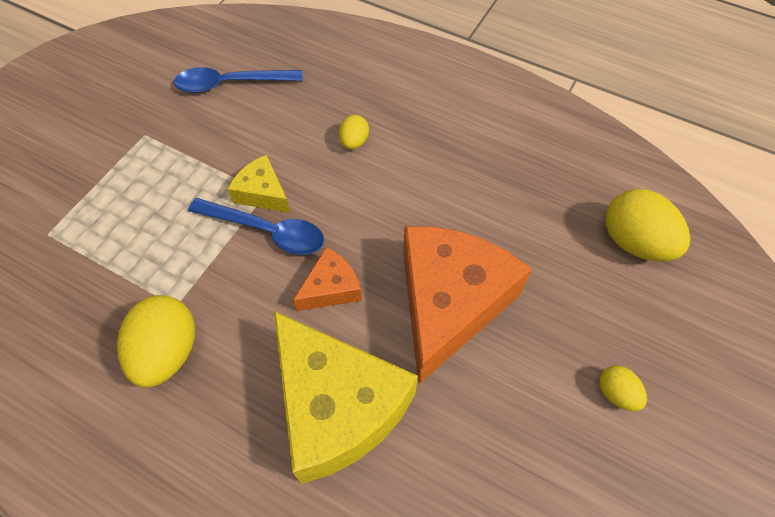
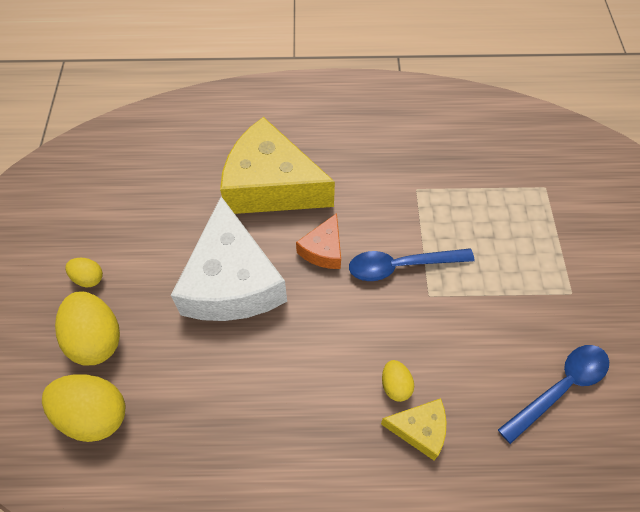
camera: 150 degrees right, 0 degrees up
(167, 352) = (395, 164): yellow egg -> yellow egg (96, 339)
(262, 193) = (431, 294): yellow cheese -> yellow cheese (419, 429)
(449, 303) = (232, 282): orange cheese -> white cheese

